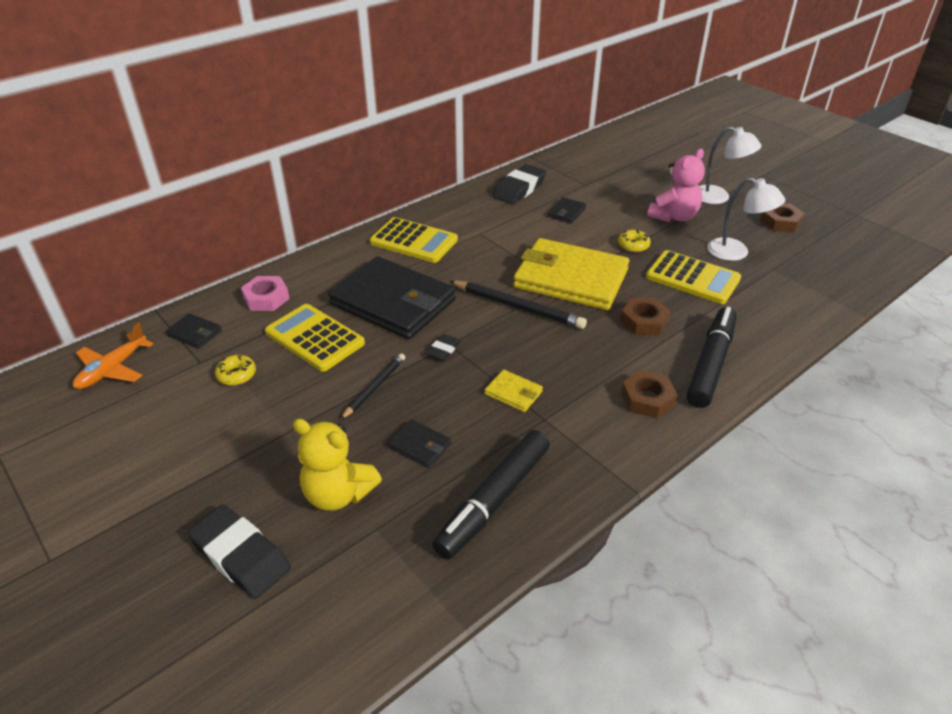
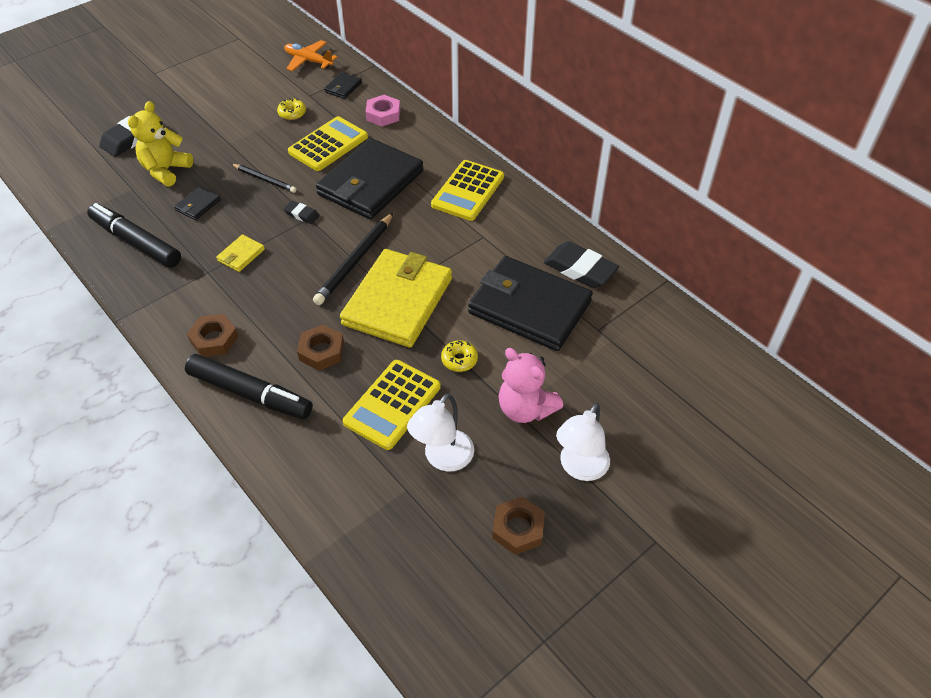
camera: 90 degrees right, 10 degrees up
(566, 212) = (529, 307): black wallet -> black wallet, size x2.48

